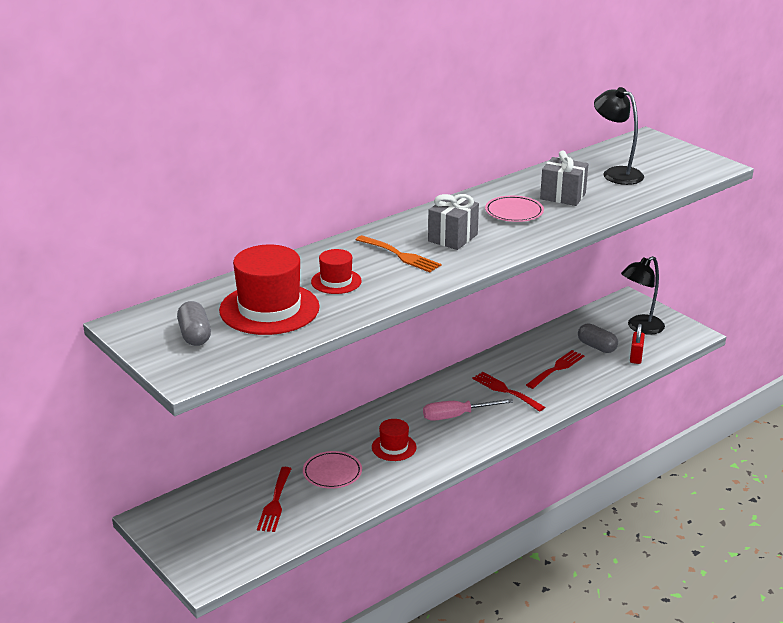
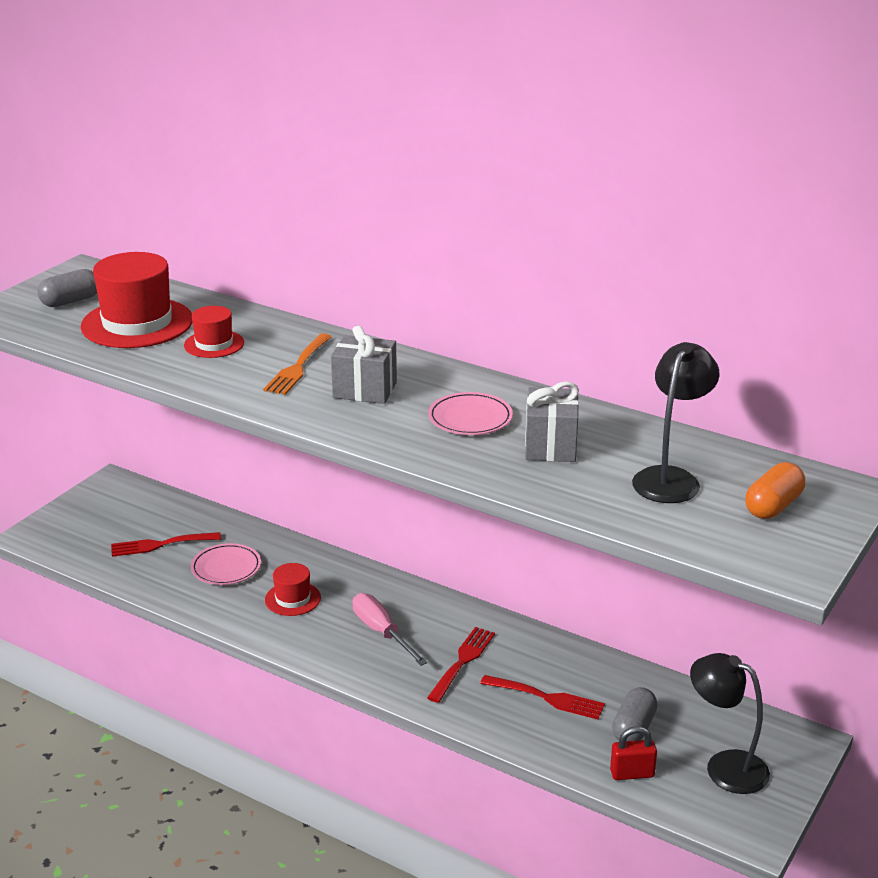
camera: 70 degrees right, 0 degrees up
(656, 157) = (773, 506): none -> orange capsule

